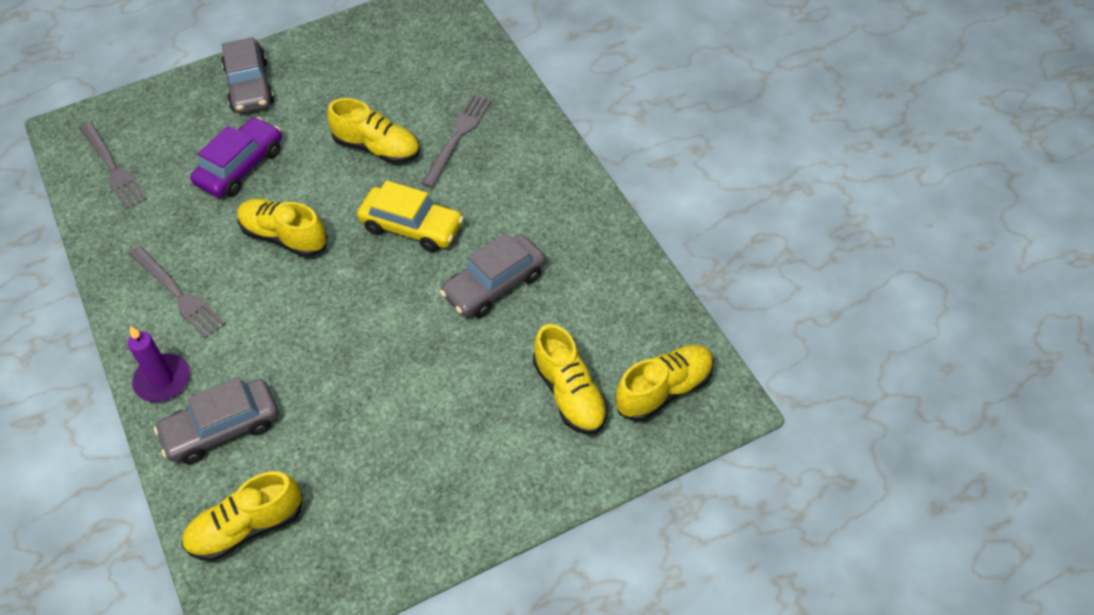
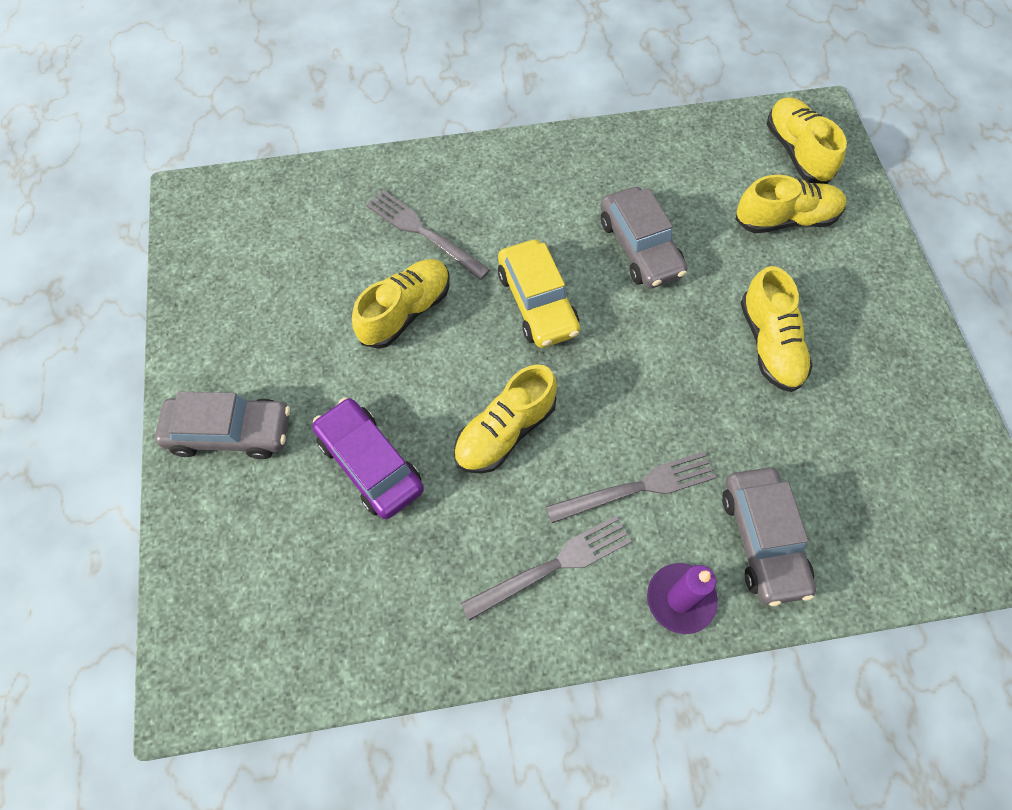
camera: 75 degrees left, 10 degrees up
(112, 167) = (298, 629): grey fork -> grey fork (637, 488)
(246, 528) = (893, 531): yellow shoe -> yellow shoe (770, 344)
(412, 227) = (537, 302): yellow car -> yellow car turned 120 degrees clockwise

